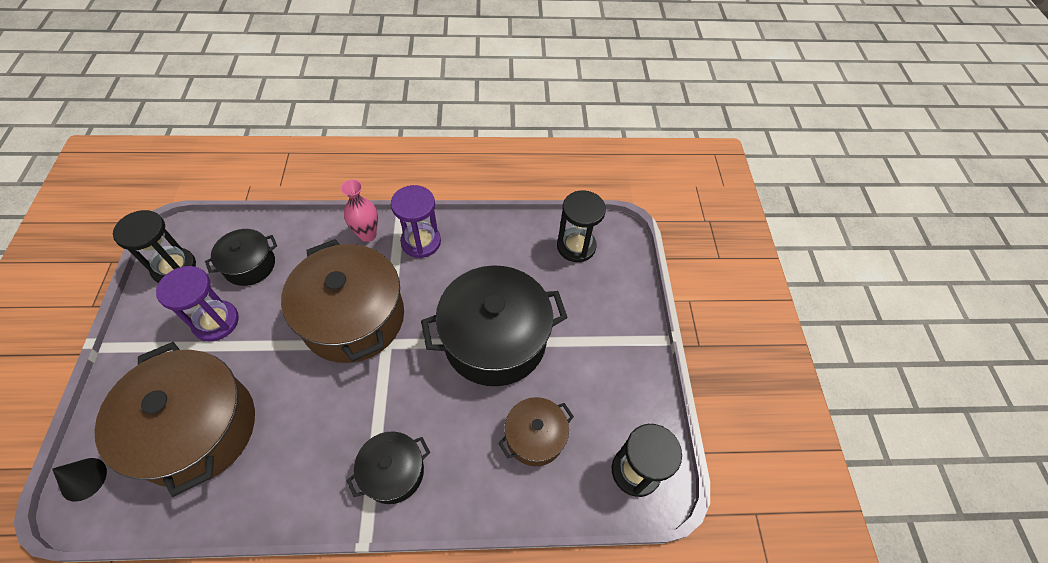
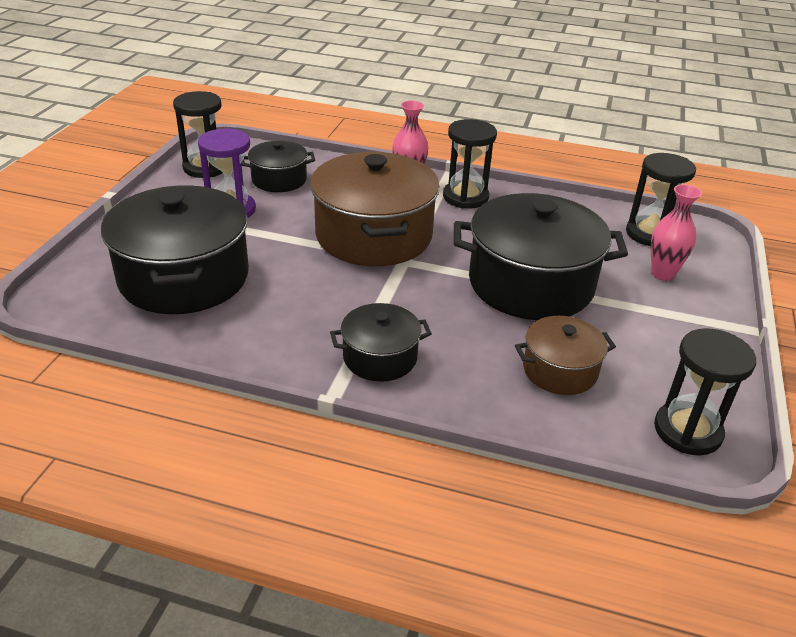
camera: 20 degrees right, 20 degrees down
(83, 479) = (62, 286): black cone -> none
(197, 429) = (184, 277): brown pot -> black pot
(421, 242) = (465, 197): purple hourglass -> black hourglass
(592, 294) = (662, 274): none -> pink vase

